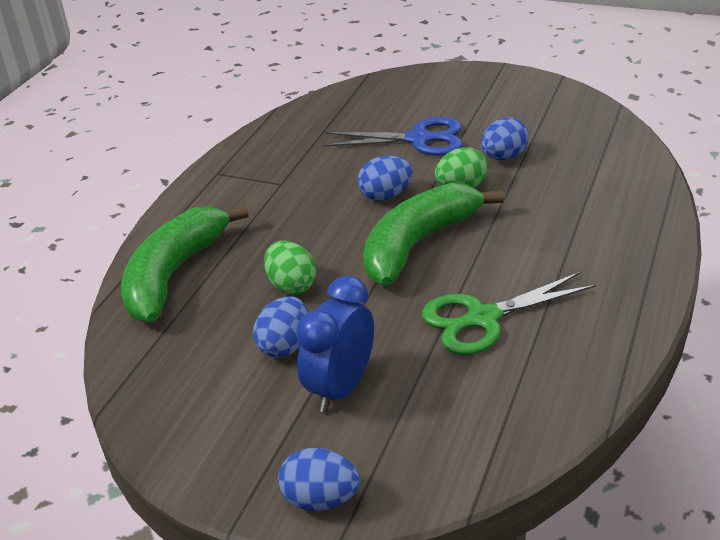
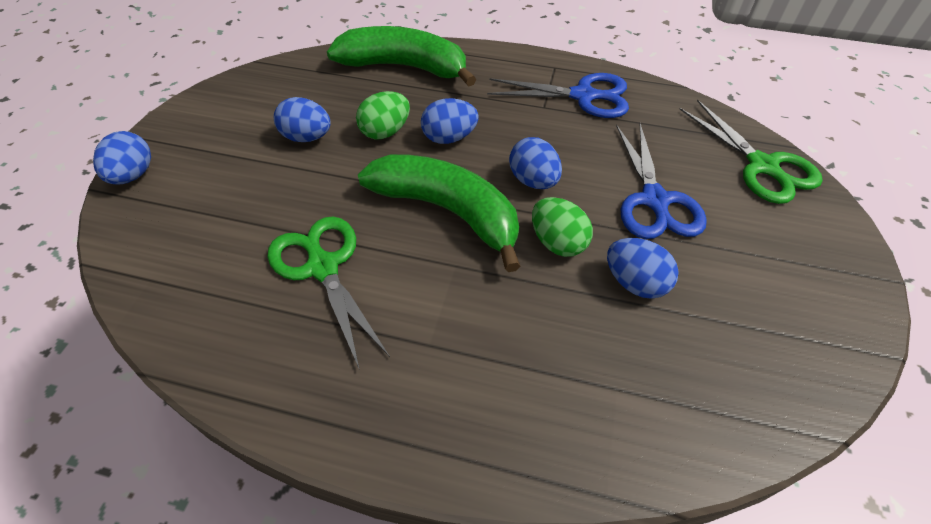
camera: 80 degrees right, 15 degrees up
(272, 160) = (583, 96): none -> blue scissors
(313, 242) = (449, 138): none -> blue egg
(341, 388) = (248, 175): blue clock -> none
(388, 89) = (762, 166): none -> green scissors

